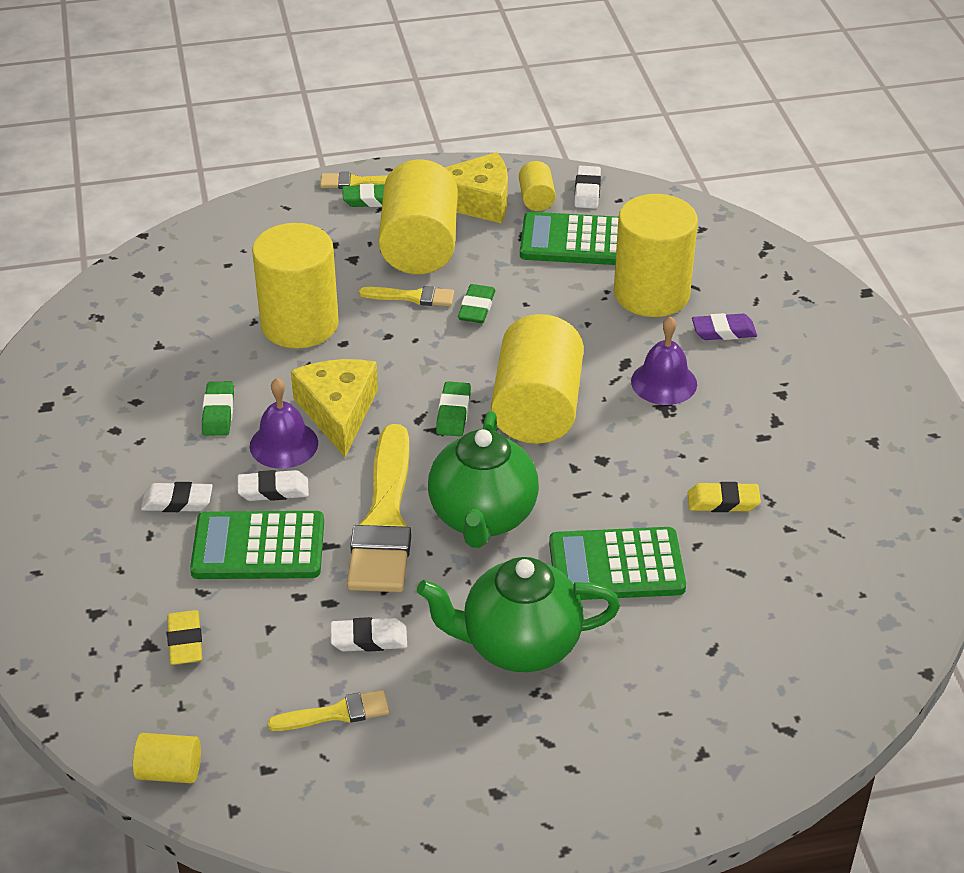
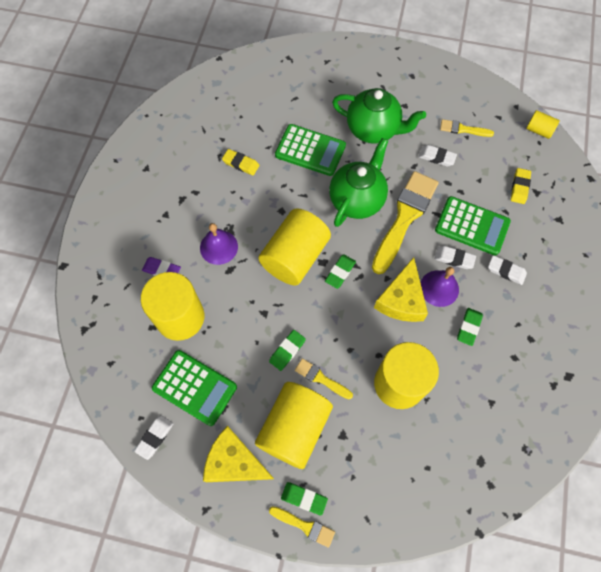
camera: 155 degrees left, 25 degrees up
(536, 199) = (193, 444): yellow cylinder -> none

